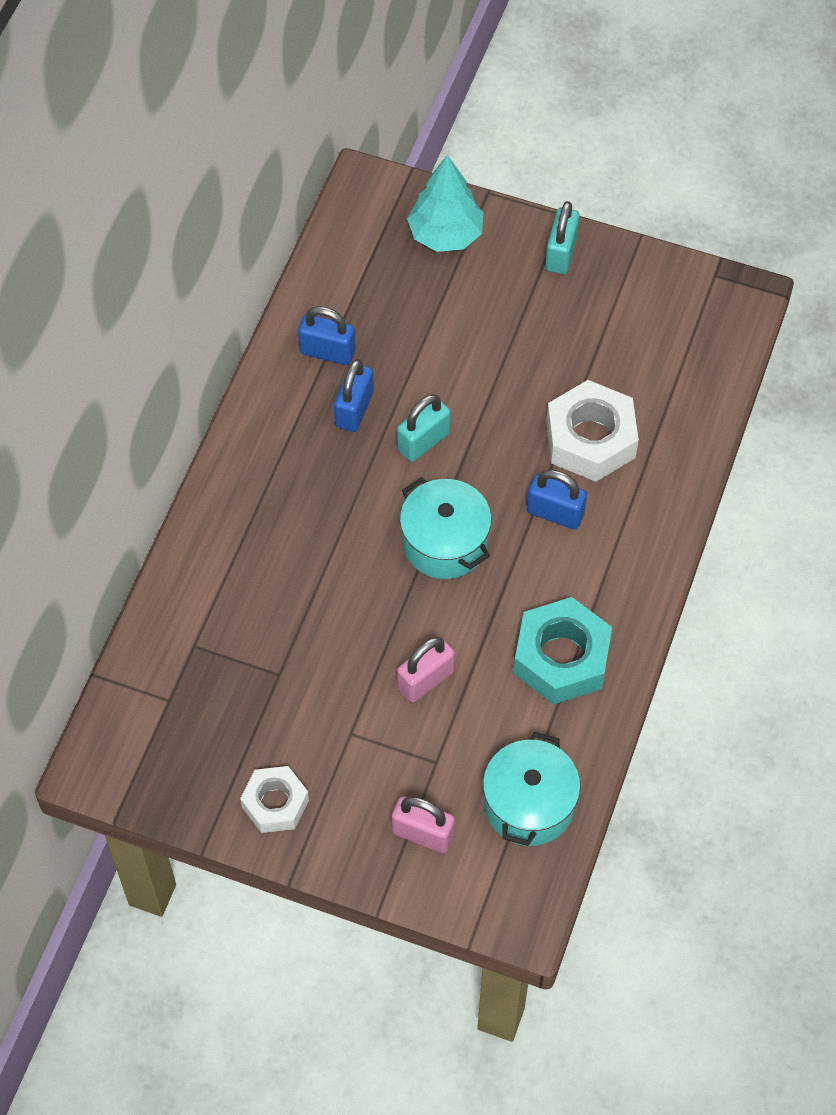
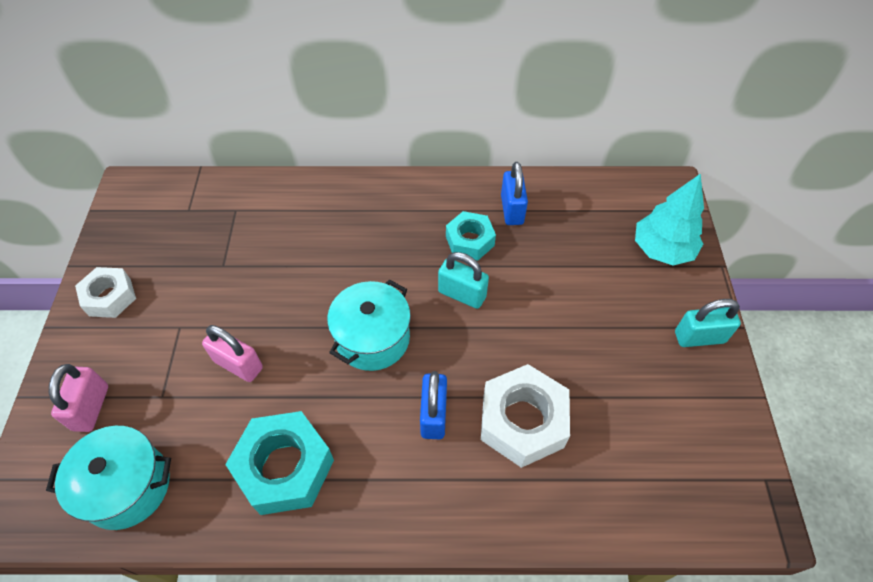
camera: 70 degrees right, 5 degrees down
(354, 409) = (470, 241): blue padlock -> turquoise nut

